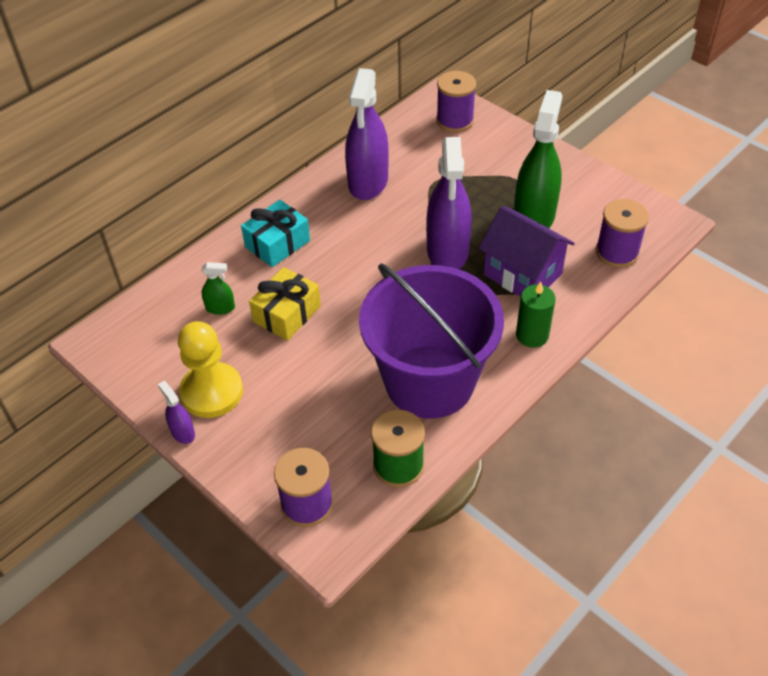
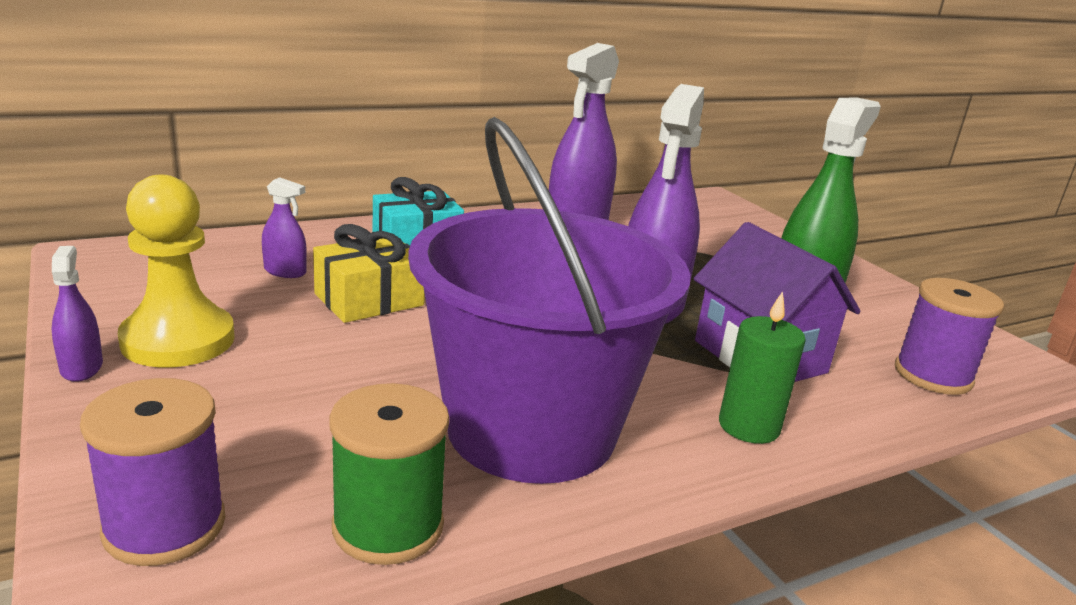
camera: 15 degrees right, 25 degrees down
(220, 308) = (285, 271): green spray bottle -> purple spray bottle
(455, 120) = (721, 215): purple spool -> none

